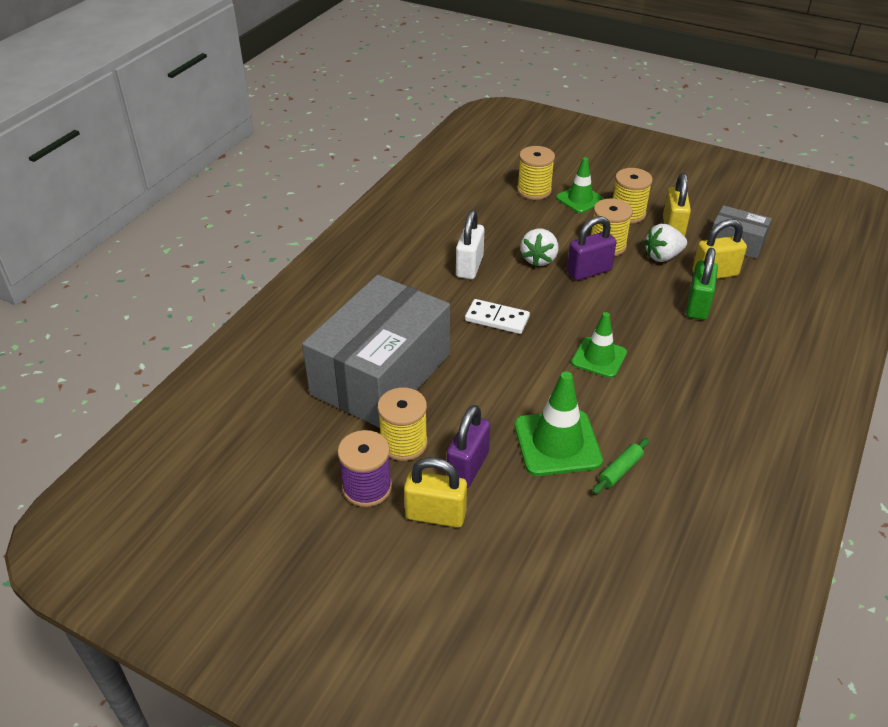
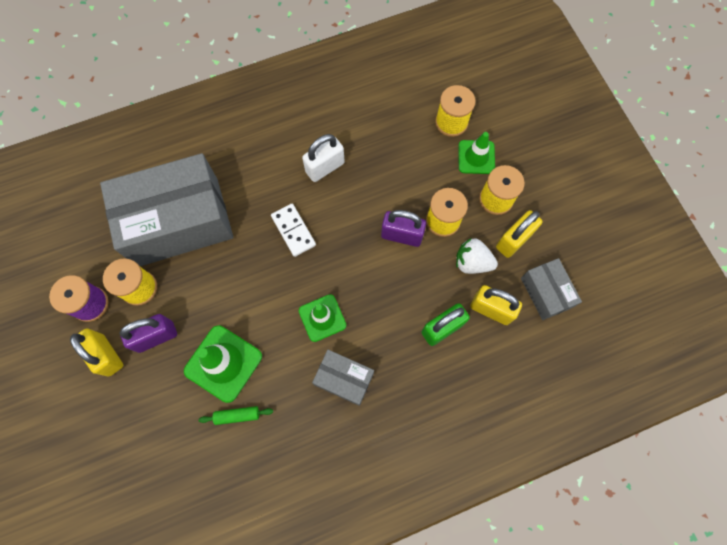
camera: 40 degrees right, 30 degrees up
(539, 259) = (379, 196): white strawberry -> none
(671, 384) = (344, 379): none -> grey box

